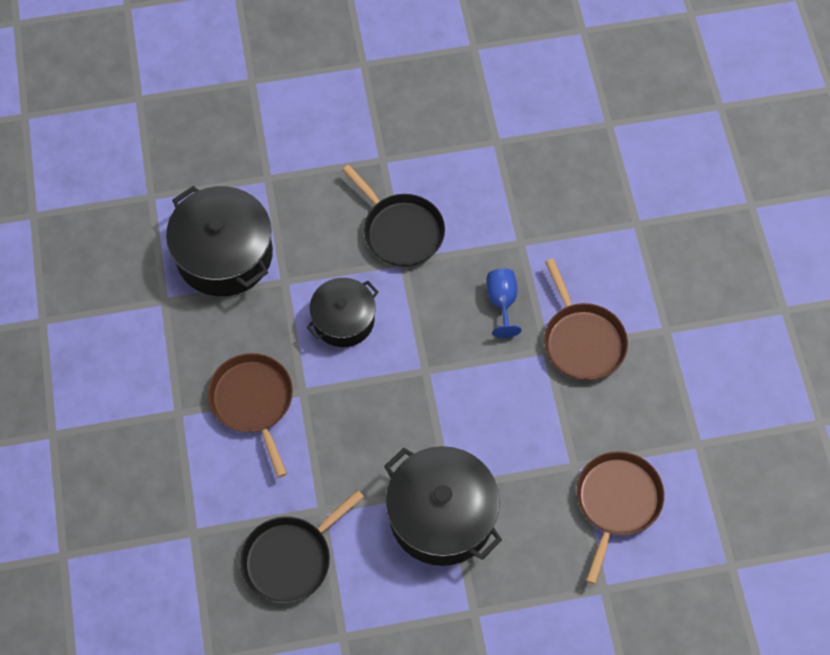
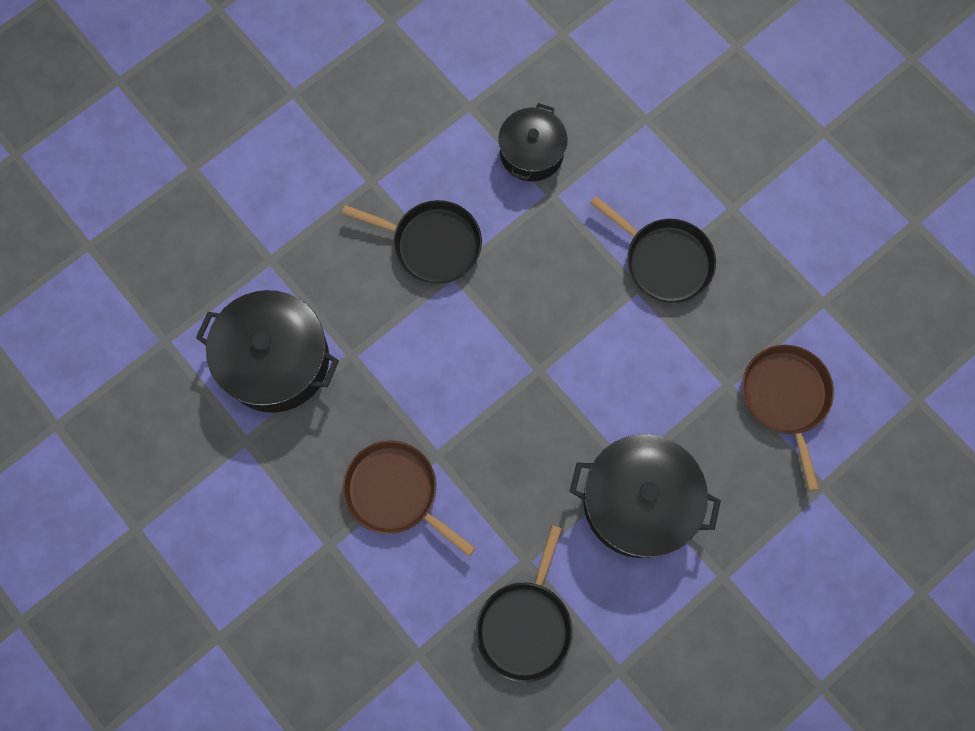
camera: 30 degrees left, 10 degrees up
(343, 320) = (432, 362): black pot -> black pot (531, 153)
(502, 302) = (569, 263): blue goblet -> none
(582, 341) = (664, 261): brown pan -> black pan

